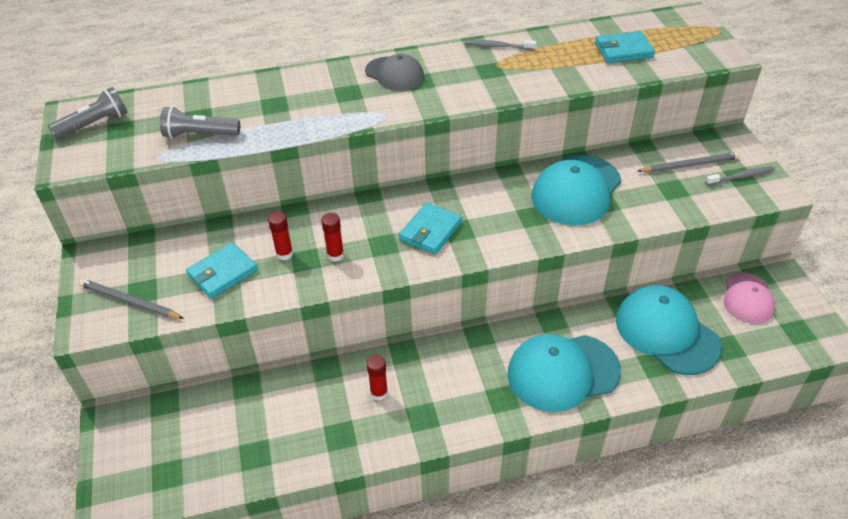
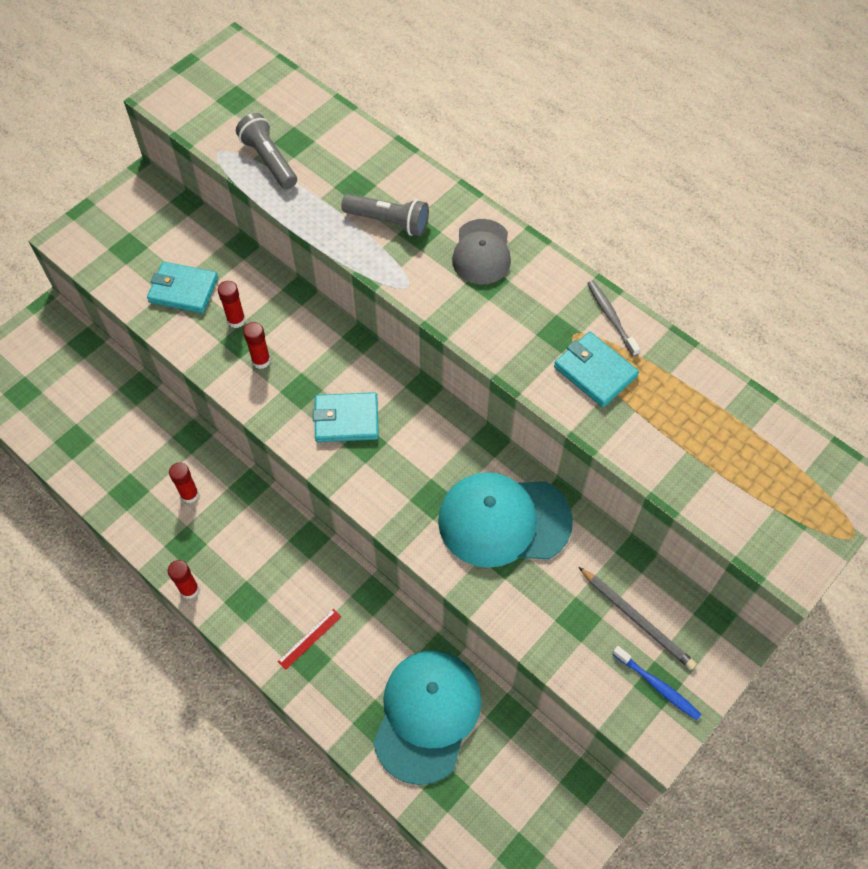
camera: 55 degrees right, 15 degrees up
(94, 124) = (228, 77): grey flashlight -> grey flashlight (388, 222)
(129, 301) = (111, 248): grey pencil -> none
(465, 431) = (189, 589): none -> red glue stick
(563, 372) = (309, 639): turquoise cap -> red ruler
(623, 50) = (709, 447): turquoise wallet -> turquoise wallet (595, 371)
(741, 177) = (657, 685): grey toothbrush -> blue toothbrush
(748, 298) = (536, 782): pink cap -> none

